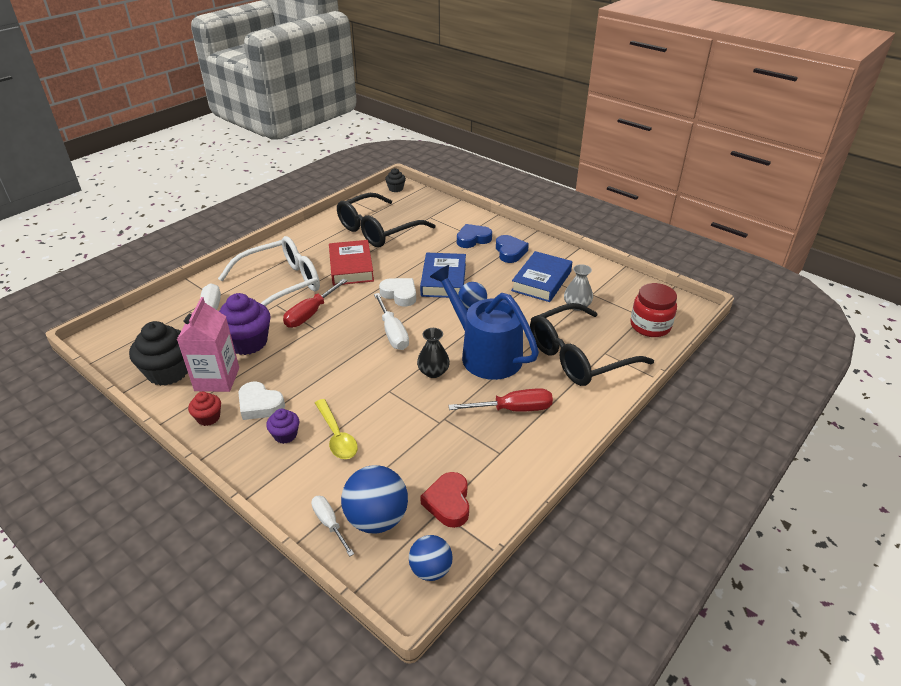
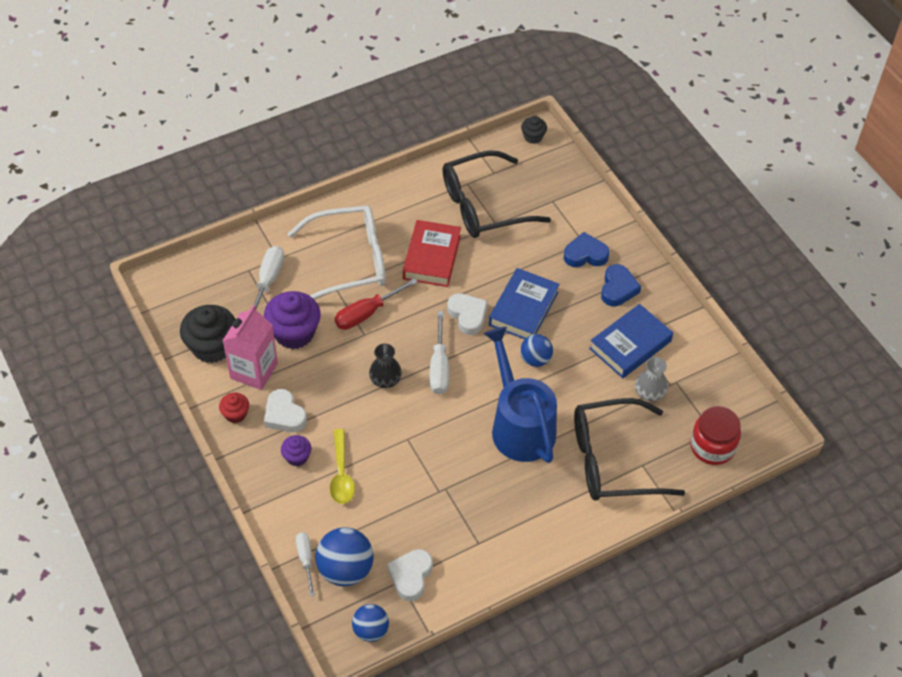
camera: 20 degrees right, 15 degrees up
(433, 372) = (458, 430): black vase -> black vase (385, 380)
(448, 503) = (411, 576): red heart -> white heart
(514, 409) = (515, 501): red screwdriver -> none

